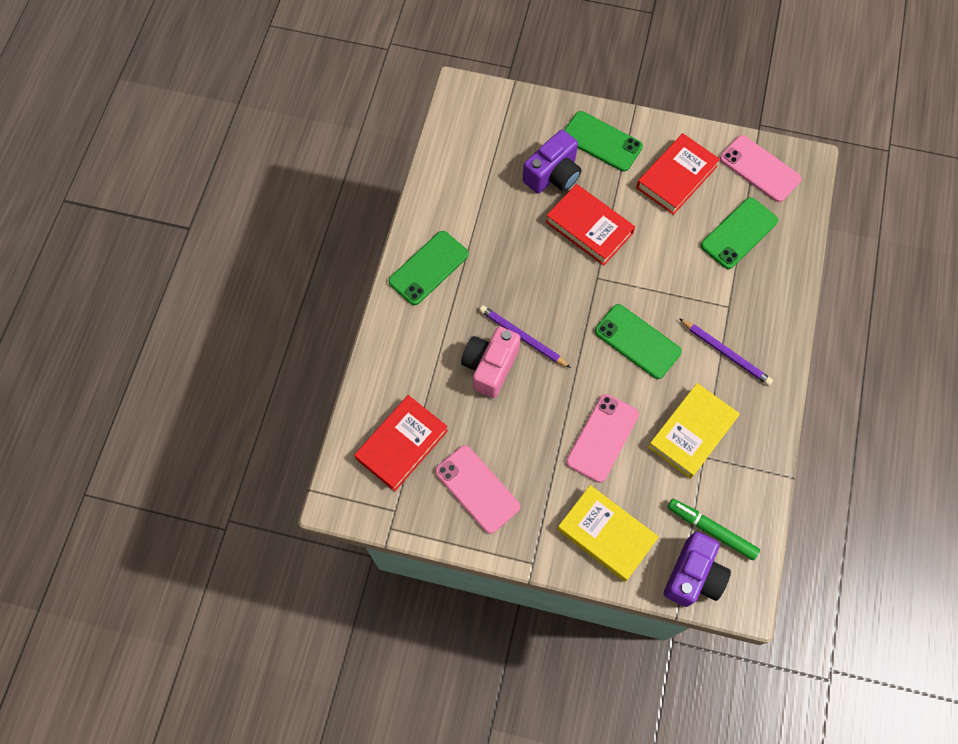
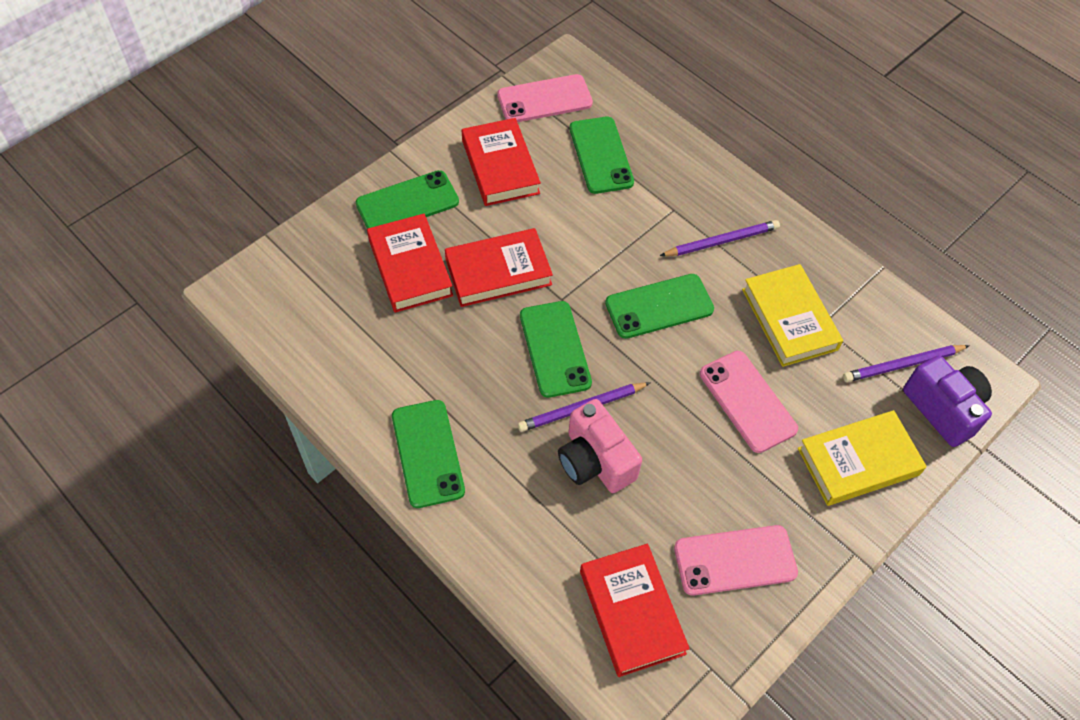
camera: 60 degrees left, 10 degrees down
(553, 175) = (410, 267): purple camera -> red book
(555, 296) = (554, 349): none -> green phone
(711, 530) = (903, 364): green marker -> purple pencil

